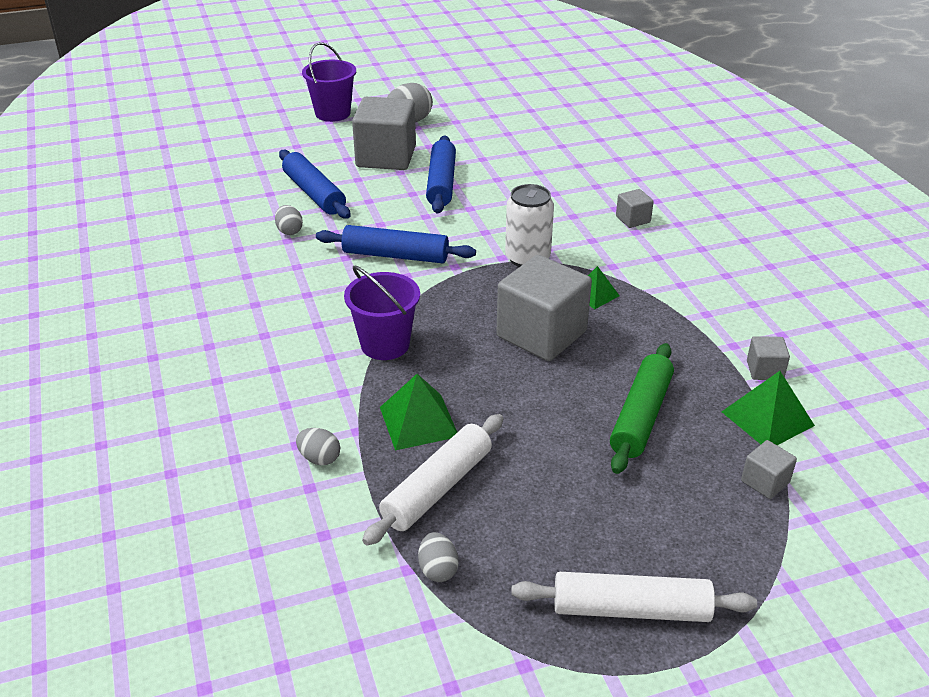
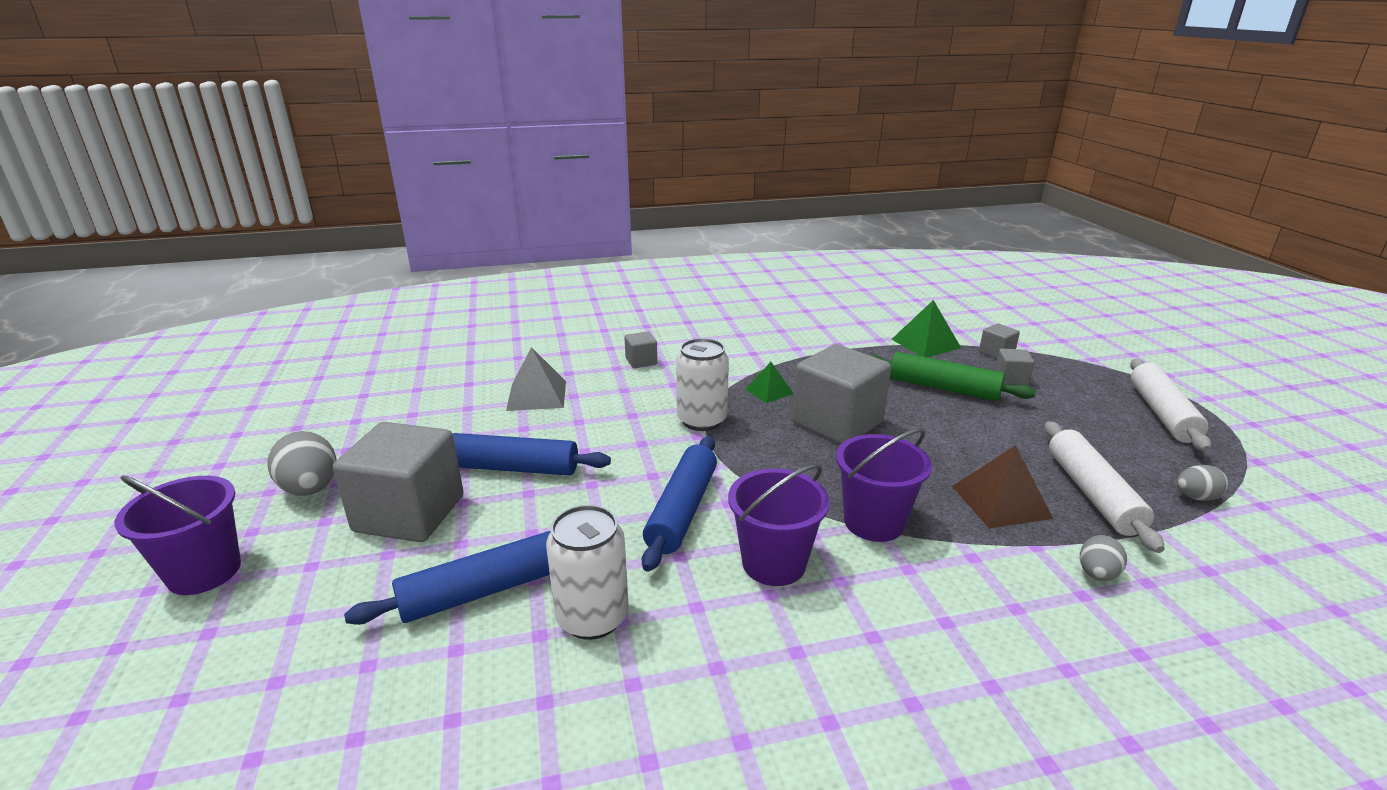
camera: 85 degrees left, 10 degrees down
(289, 231) = (592, 617): grey egg -> white can
(336, 296) = (774, 563): none -> purple bucket
(418, 421) = (1000, 502): green pyramid -> brown pyramid
(437, 488) = (1092, 493): white rolling pin -> white rolling pin turned 45 degrees clockwise
(550, 177) = (537, 395): none -> grey pyramid
(764, 370) = (868, 337): grey cube -> grey cube (1010, 379)

